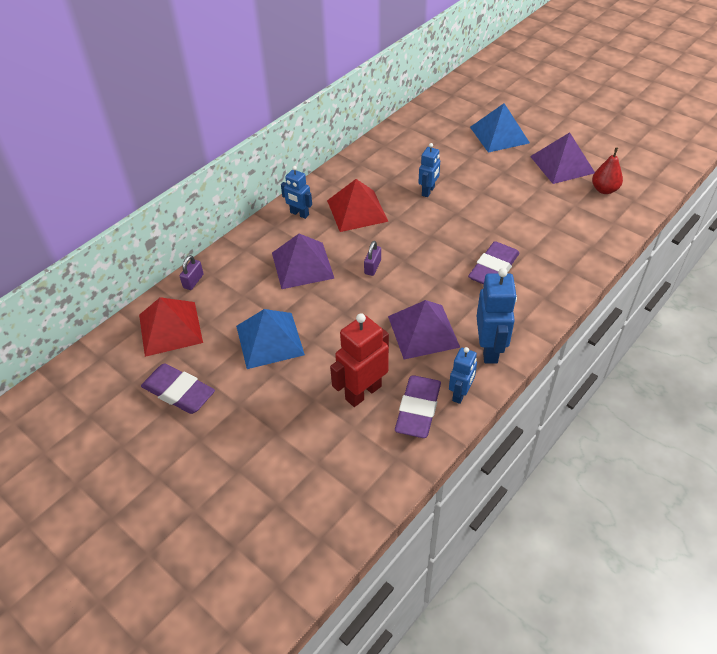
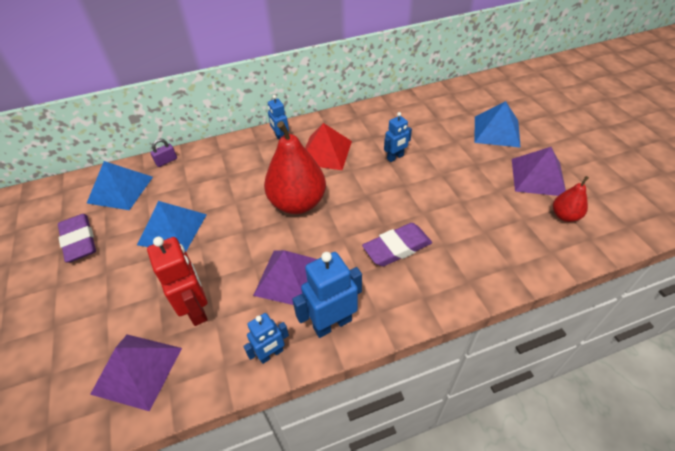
camera: 30 degrees right, 0 degrees up
(170, 328) = (120, 189): red pyramid -> blue pyramid
(302, 265) = (248, 179): purple pyramid -> purple pyramid (137, 370)
(363, 392) = (196, 309): red robot -> red robot turned 75 degrees clockwise
(372, 267) = (297, 203): purple padlock -> red pear
(418, 409) = (224, 349): purple eraser -> none
(490, 349) = (332, 323): blue robot -> blue robot turned 150 degrees counterclockwise

